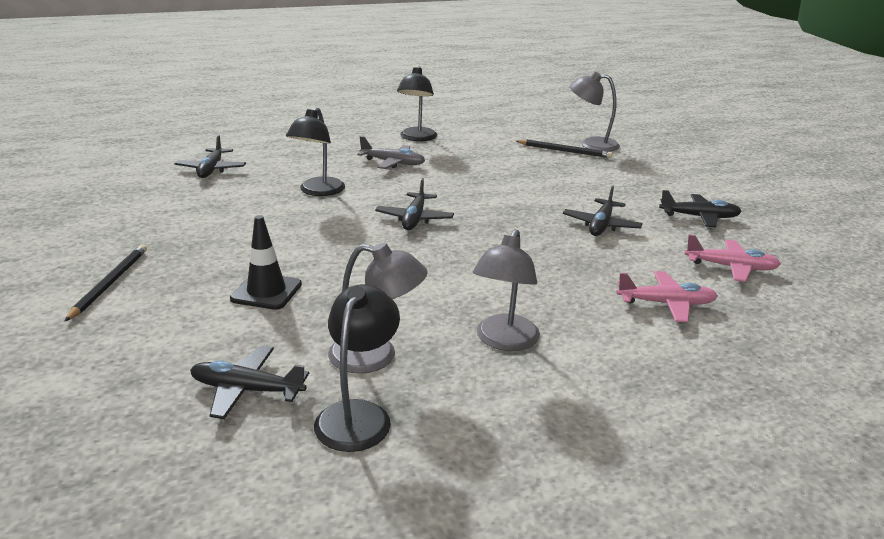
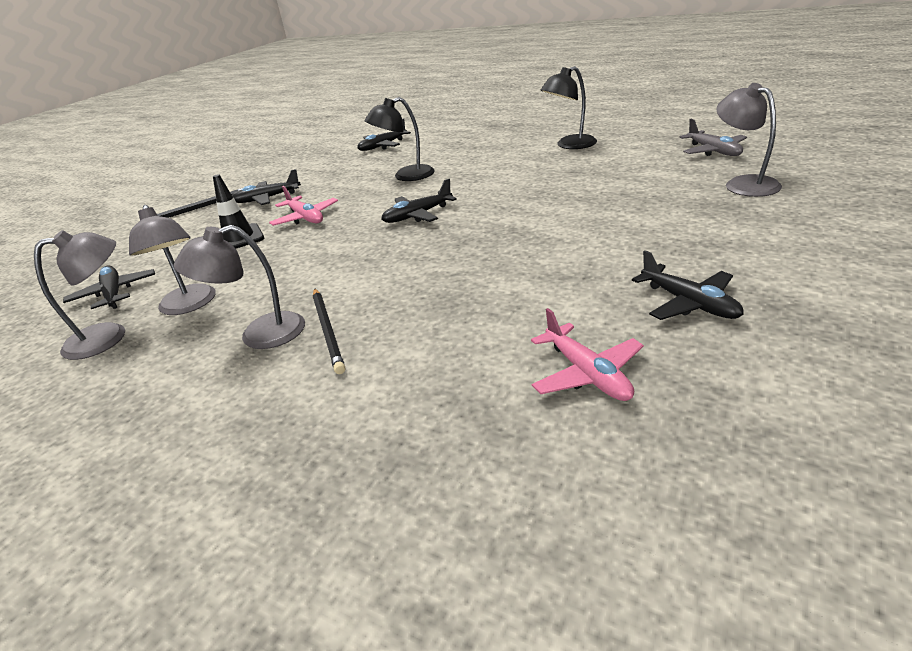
camera: 55 degrees right, 5 degrees up
(358, 415) = (109, 337): black lamp -> grey lamp
(393, 163) = (503, 164): grey plane -> grey plane (713, 151)
(564, 151) = (691, 185): black pencil -> black pencil (328, 331)
(601, 225) = (551, 272): black plane -> black plane (267, 199)
(666, 304) = (431, 373): pink plane -> pink plane (306, 218)

